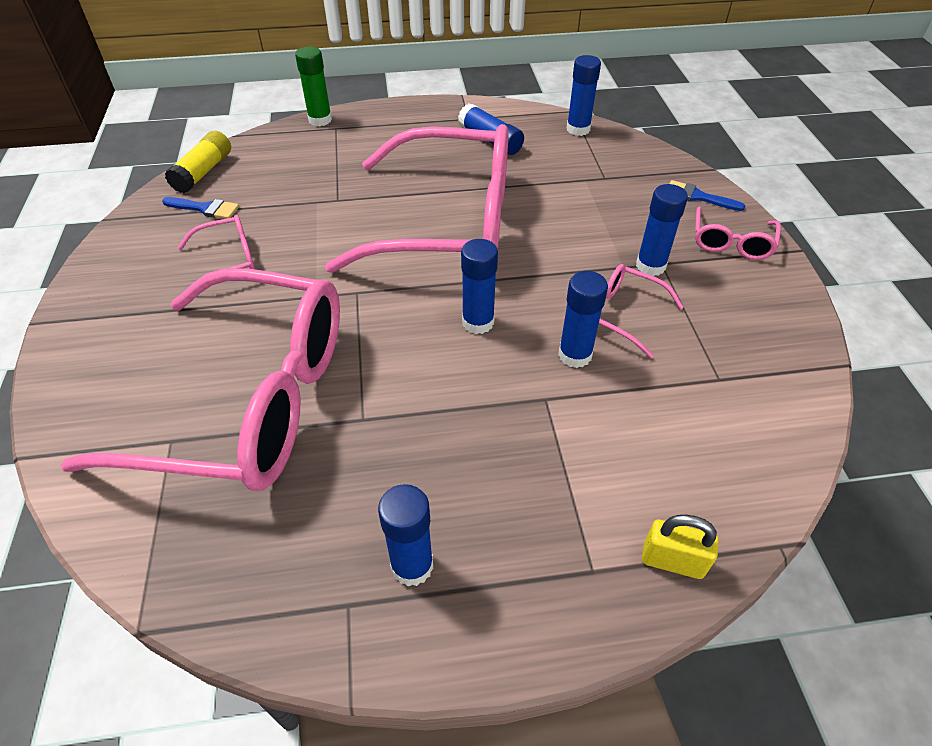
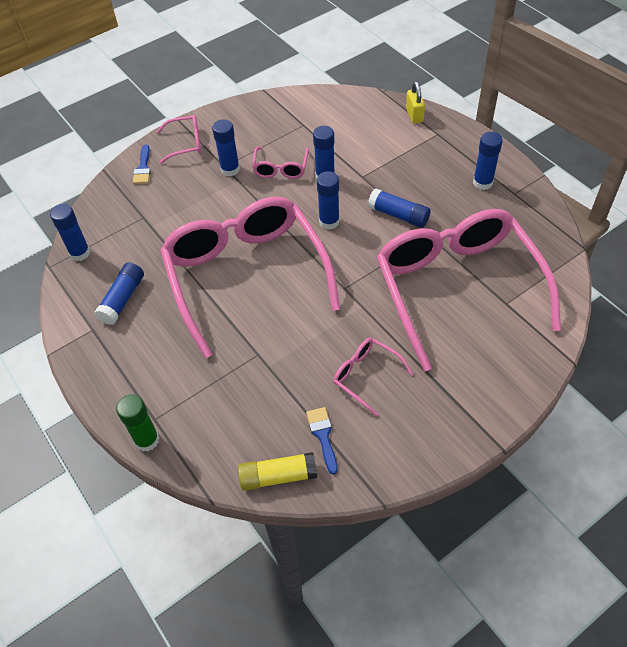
camera: 115 degrees left, 5 degrees up
(431, 402) = (398, 215): none -> blue glue stick

